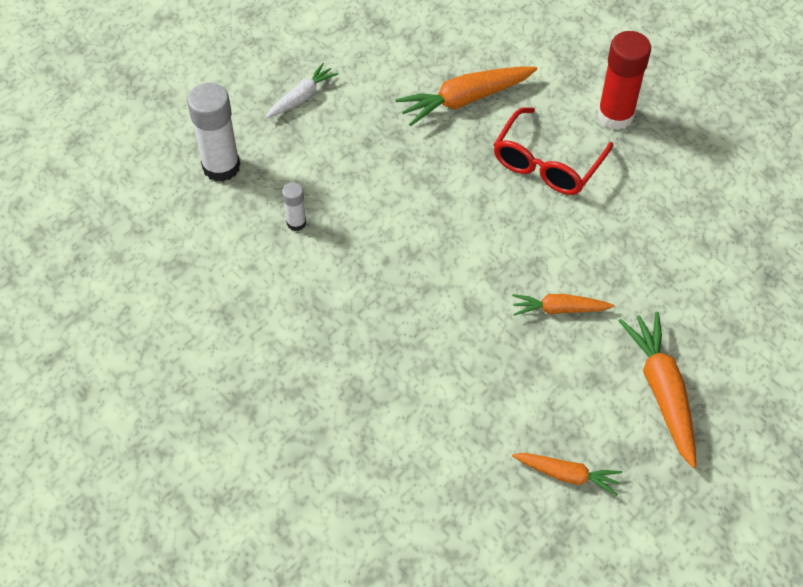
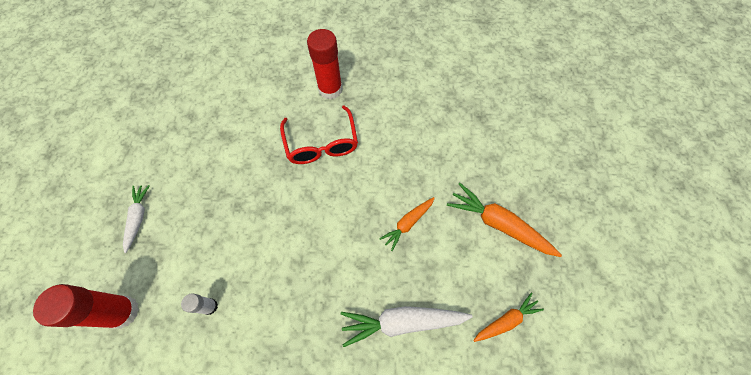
camera: 45 degrees left, 10 degrees up
(221, 167) = (123, 312): white glue stick -> red glue stick
(459, 385) = (402, 322): none -> white carrot
(465, 100) = (242, 141): orange carrot -> none

